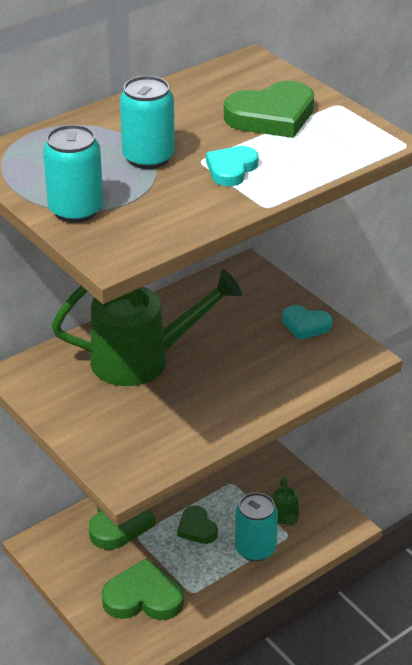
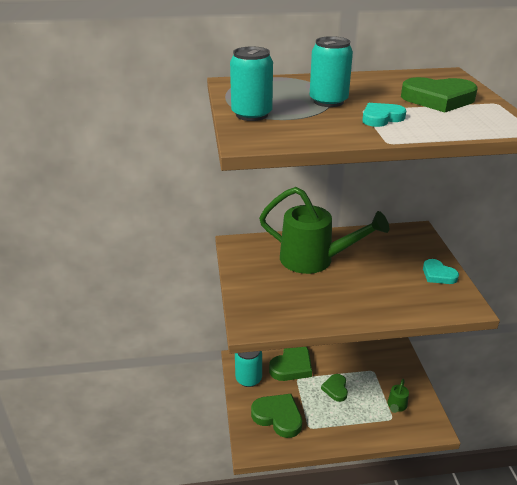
camera: 30 degrees right, 5 degrees down
(255, 549) = (365, 418): turquoise can -> turquoise can (248, 379)

